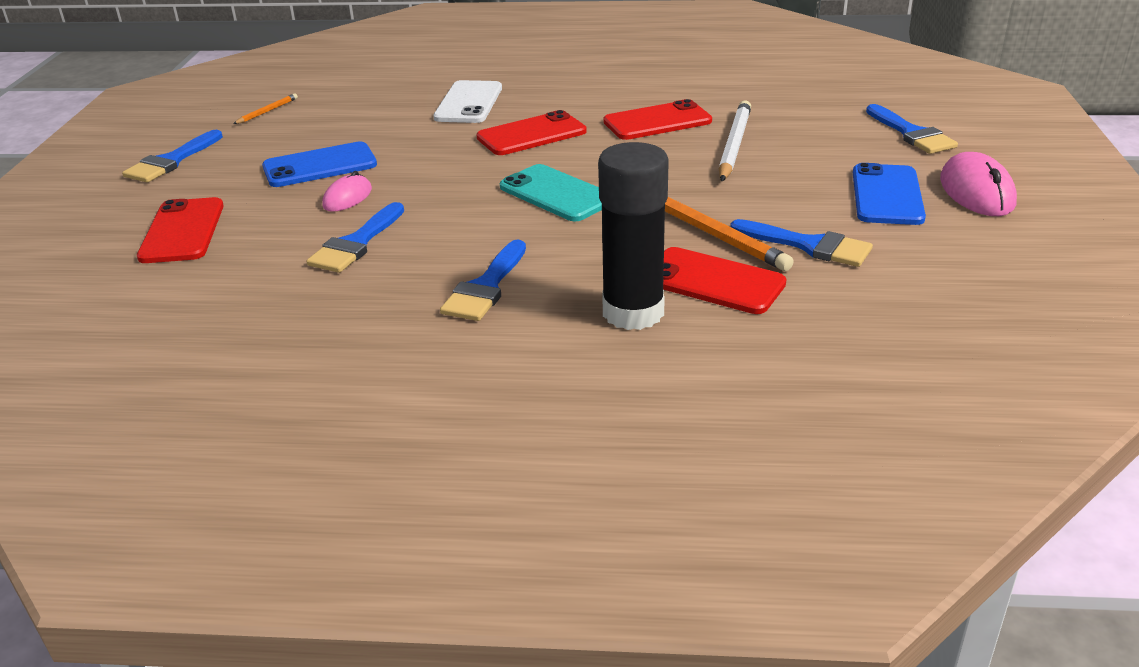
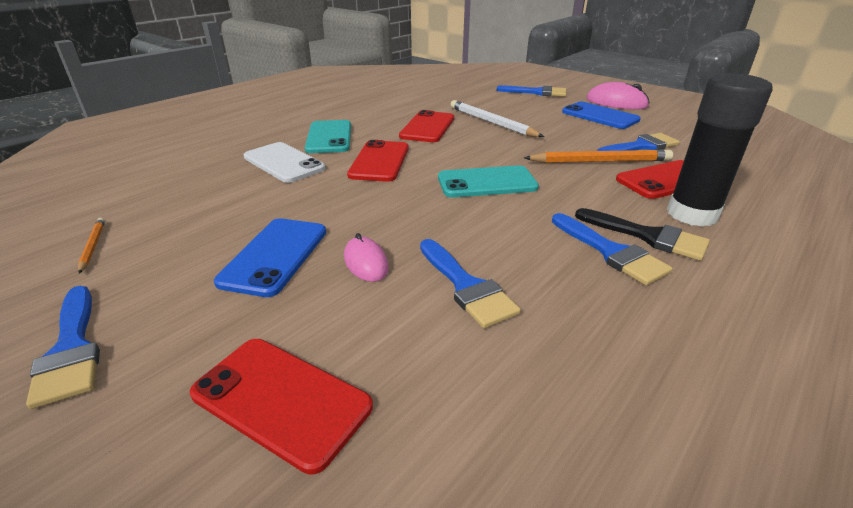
camera: 55 degrees left, 0 degrees up
(544, 298) = (648, 236): none -> black brush
(553, 94) = (329, 137): none -> turquoise phone

